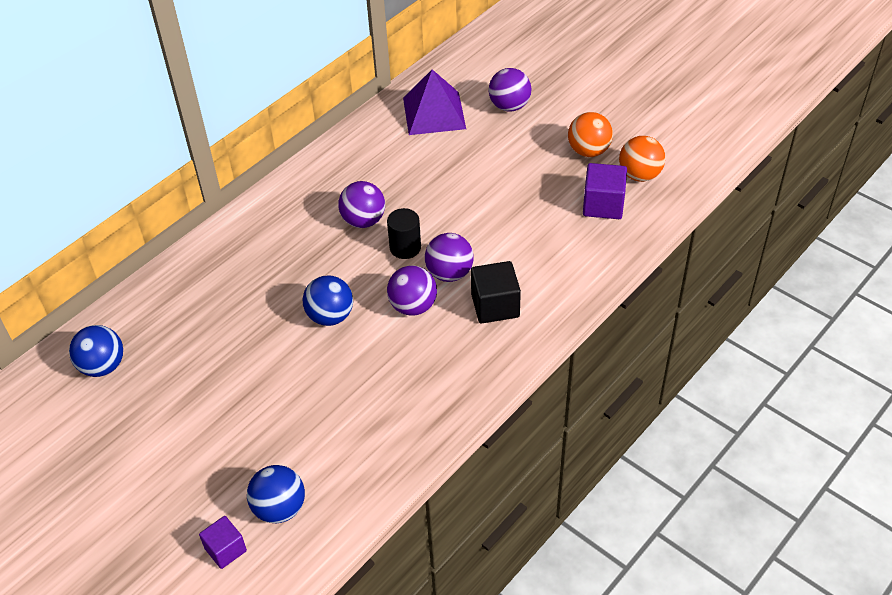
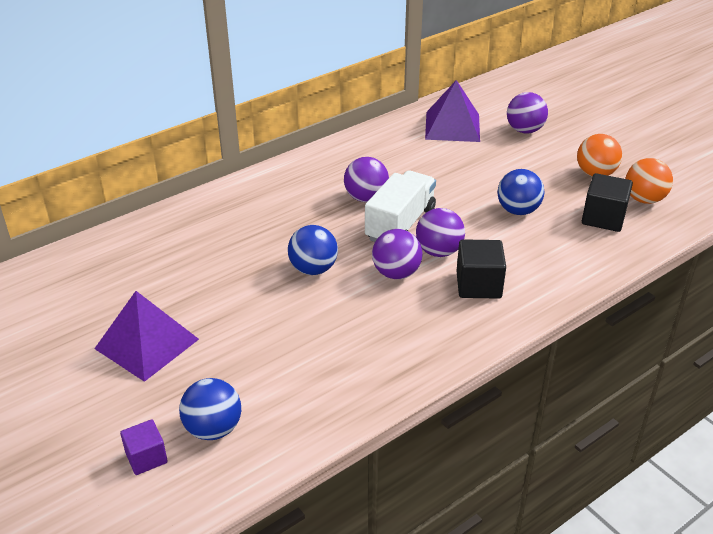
camera: 10 degrees right, 10 degrees down
(103, 366) = (87, 276): blue ball -> blue ball (518, 210)
(188, 431) = (147, 343): none -> purple pyramid
(405, 247) = (400, 224): black cylinder -> white truck
(603, 205) = (603, 218): purple cube -> black cube

